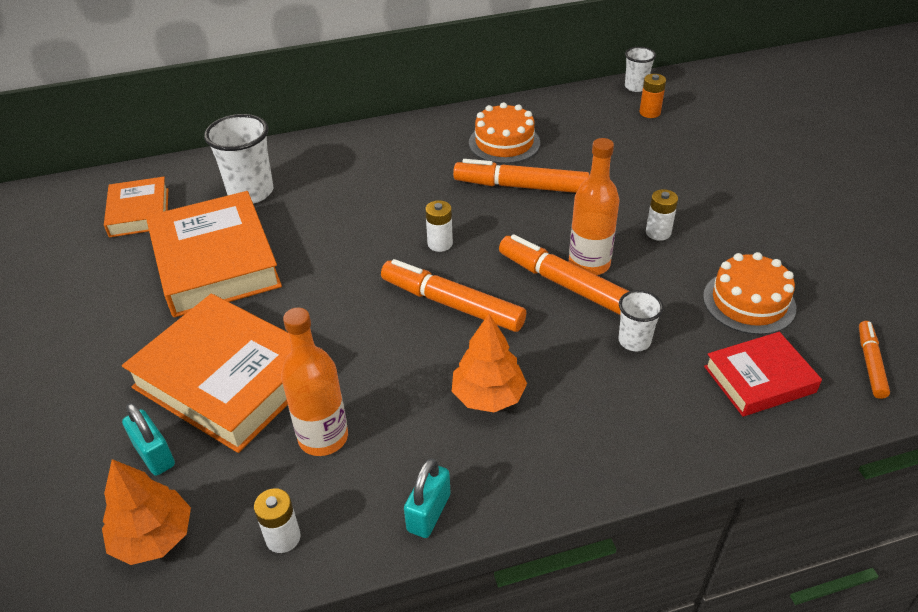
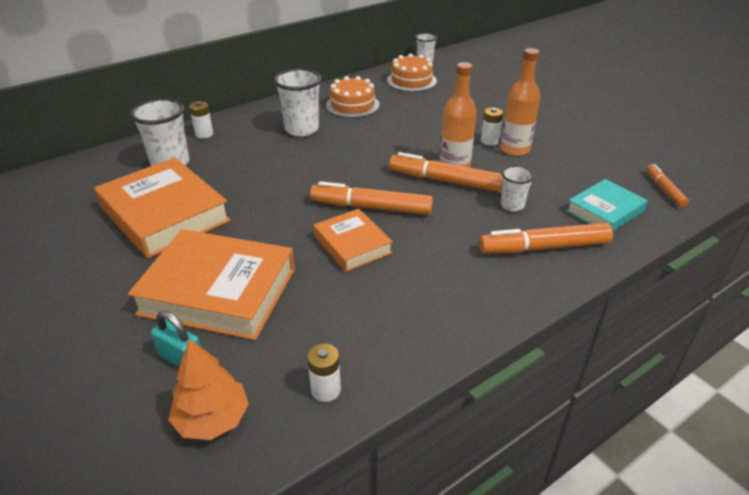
camera: 20 degrees left, 5 degrees down
(139, 212) = (78, 192): orange book -> orange book (352, 244)
(323, 437) = (320, 313): orange bottle -> orange bottle (515, 149)
(423, 169) = (302, 129): none -> white cup
(429, 513) = (431, 343): turquoise padlock -> none
(440, 243) = (340, 172): white battery -> white battery (204, 134)
(488, 396) = (431, 259): orange tree -> none
(521, 186) = (379, 129): orange marker -> orange marker (544, 247)
(649, 112) = (442, 75): orange battery -> none
(749, 302) = (571, 169): orange cake -> orange cake (411, 81)
(759, 379) = (605, 211): red book -> turquoise book

